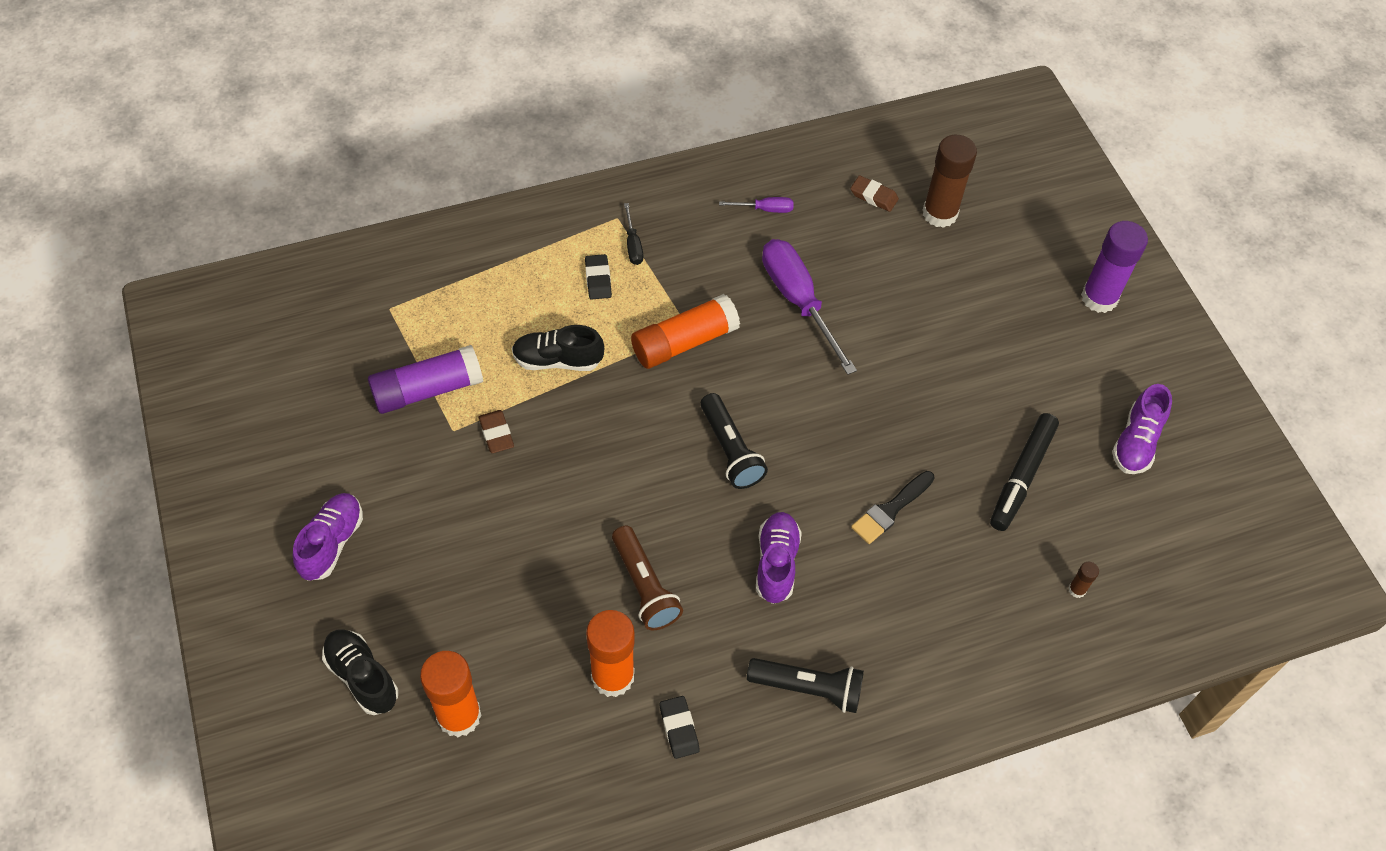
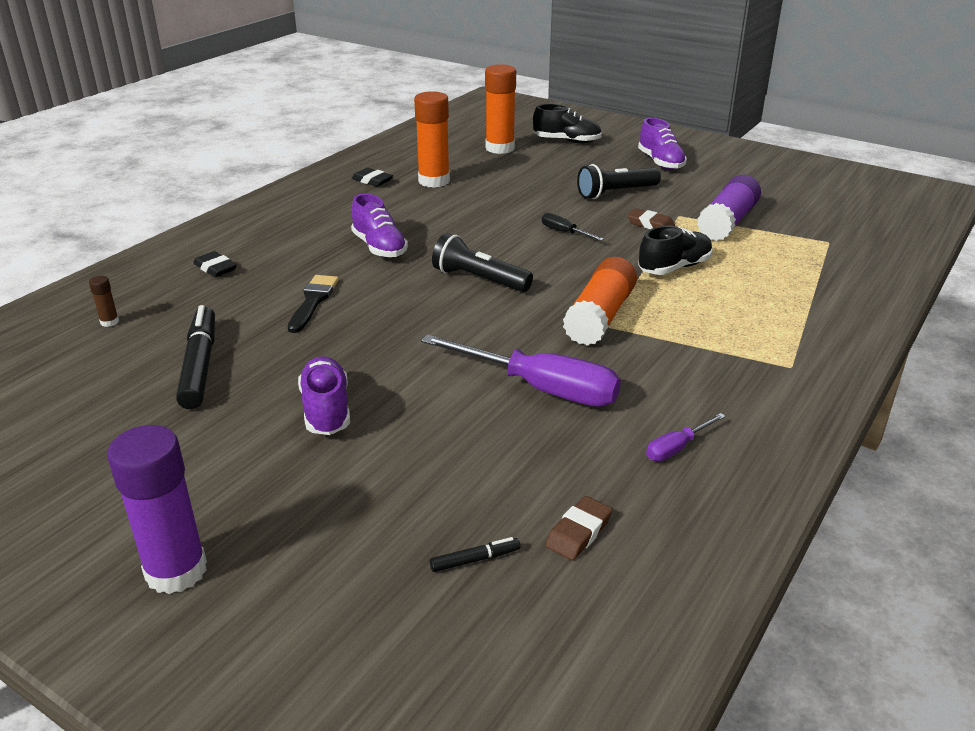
camera: 145 degrees right, 25 degrees down
(598, 279) = (729, 320): black eraser -> black eraser (215, 268)
(633, 245) = (744, 355): black screwdriver -> black screwdriver (564, 232)
(644, 586) = (458, 210): brown flashlight -> none
(808, 688) = (303, 215): black flashlight -> black flashlight (616, 193)
(873, 196) = (578, 532): brown eraser -> brown eraser turned 45 degrees counterclockwise
(939, 213) = (475, 560): brown glue stick -> black marker
(1136, 442) = (74, 442): purple shoe -> purple shoe (326, 410)

